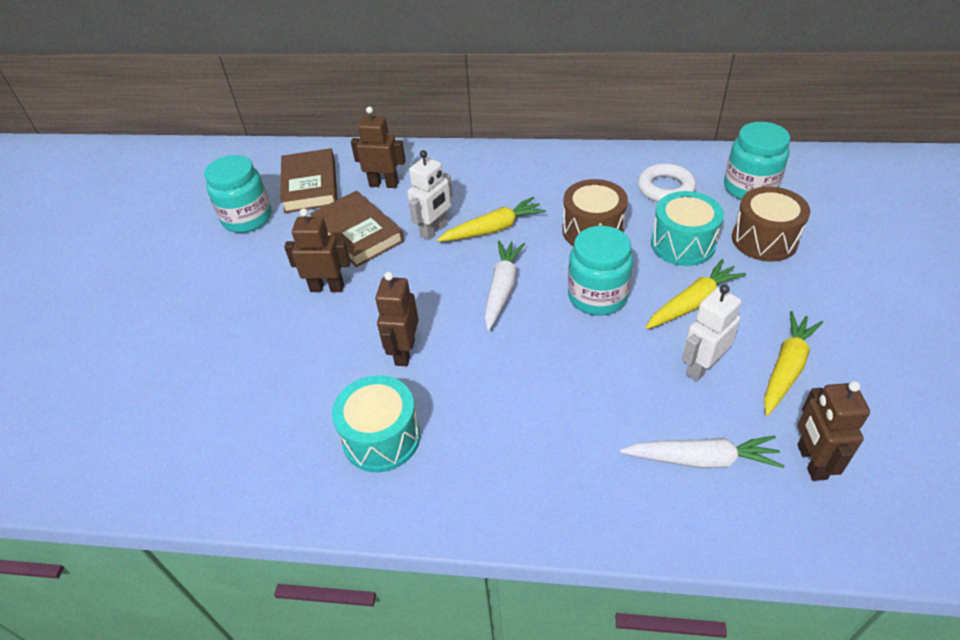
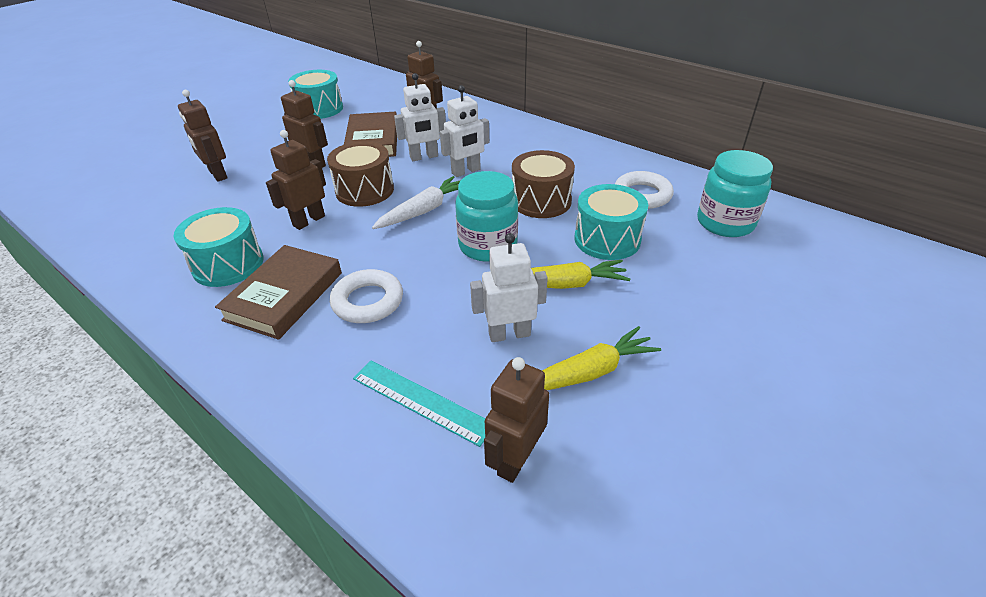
camera: 30 degrees right, 5 degrees down
(232, 349) = (217, 174): none -> brown robot
(247, 218) = (320, 109): turquoise jar -> turquoise drum
(310, 185) = (380, 104): brown book -> brown book (284, 296)
(493, 229) = (466, 171): yellow carrot -> white robot
(559, 401) = (368, 301): none -> white ring
(701, 459) = (421, 401): white carrot -> turquoise ruler
(764, 240) = (690, 266): brown drum -> brown drum (364, 190)

